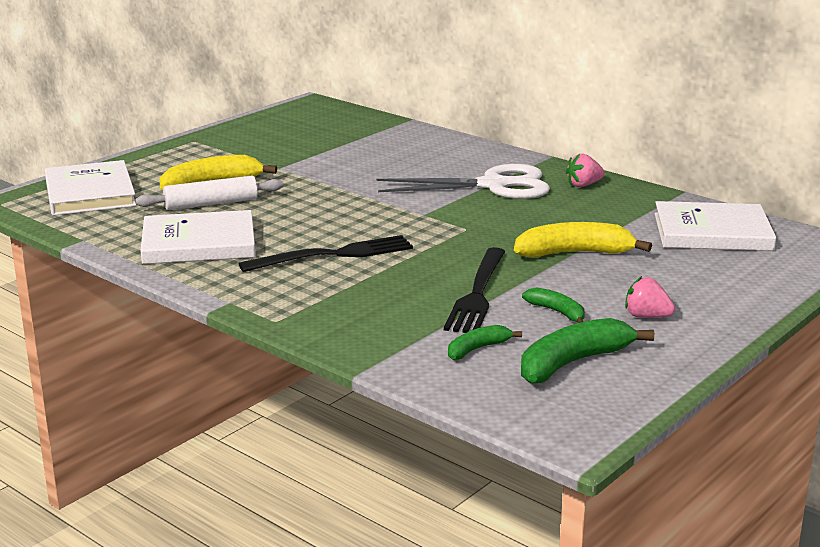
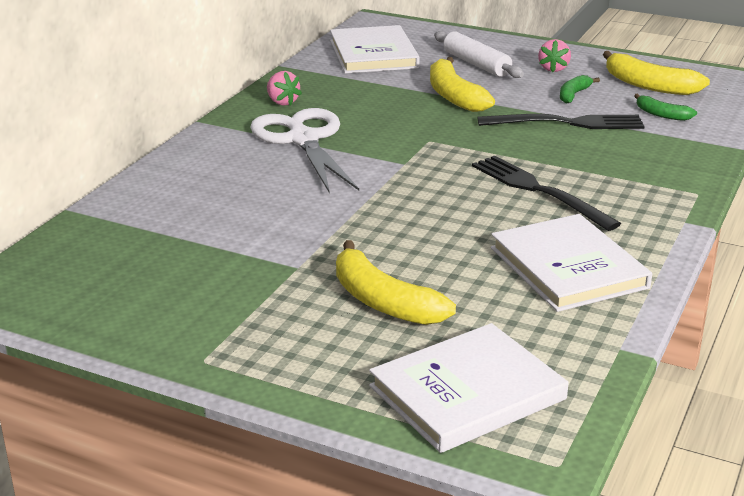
camera: 105 degrees left, 5 degrees up
(211, 204) = (449, 287): white rolling pin -> white rolling pin (476, 64)
(573, 363) = (648, 85): green banana -> yellow banana

